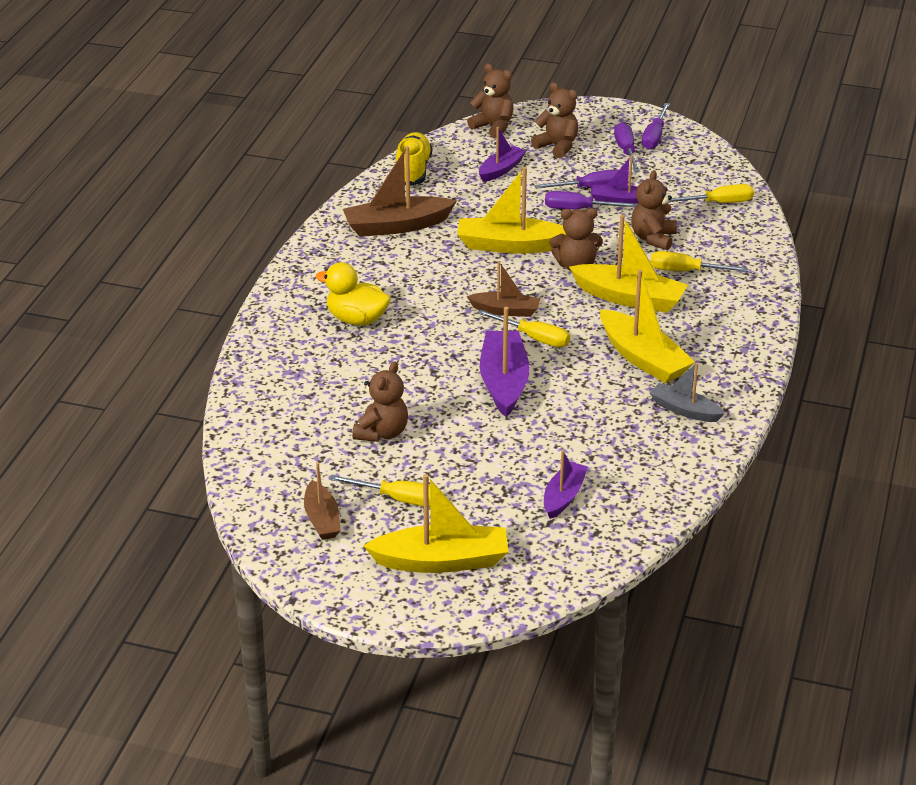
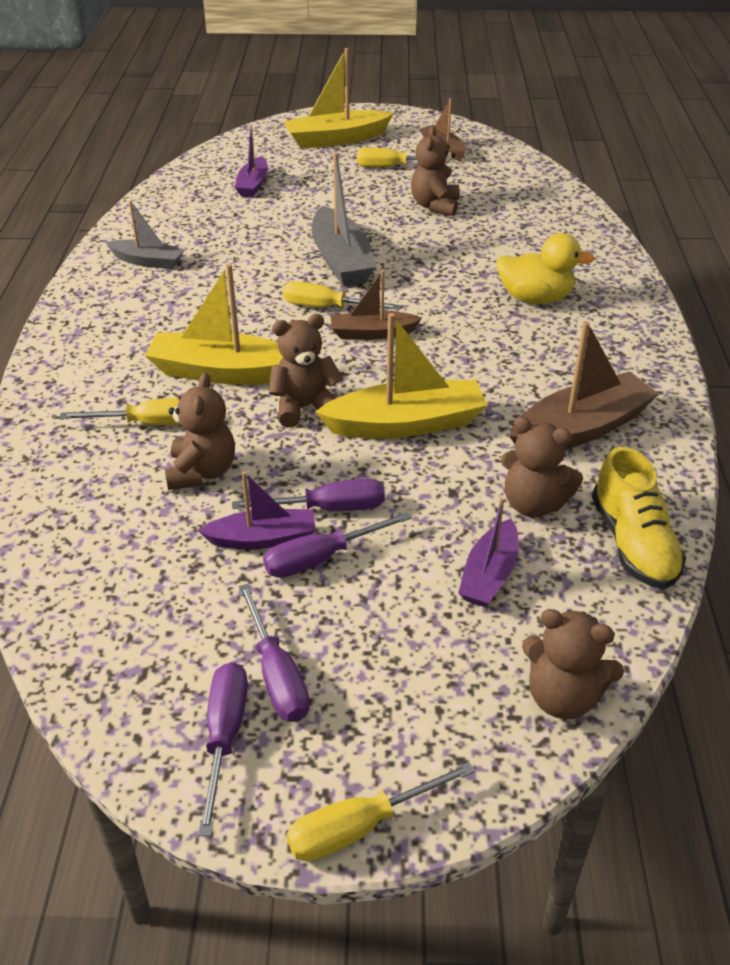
camera: 165 degrees right, 5 degrees up
(504, 382) = (341, 260): purple boat -> grey boat
(557, 146) = (414, 660): brown teddy bear -> brown teddy bear (533, 504)
(643, 358) = (197, 304): yellow boat -> none
(719, 203) = (95, 566): yellow screwdriver -> yellow screwdriver (360, 827)

